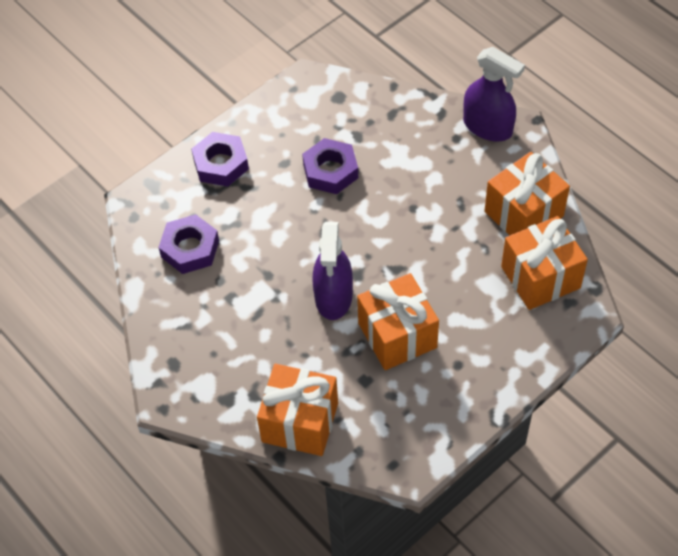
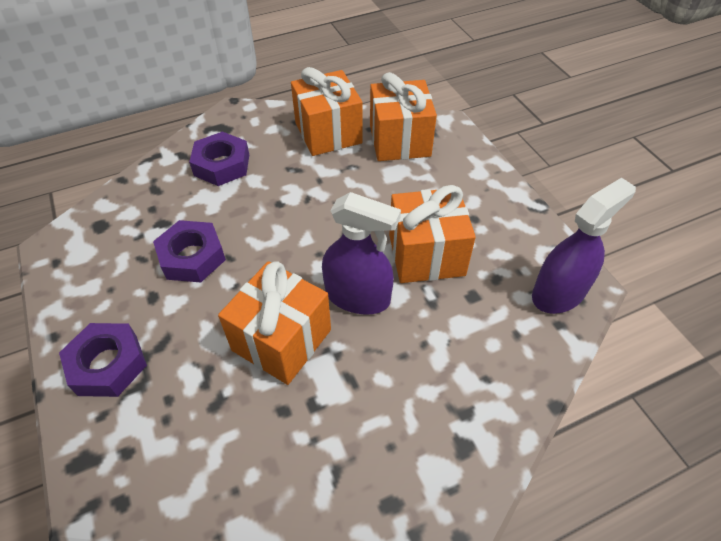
camera: 75 degrees left, 5 degrees down
(190, 249) = (217, 435): purple nut -> purple nut (222, 165)
(300, 422) = (513, 372): orange gift -> orange gift (281, 340)
(487, 127) = (220, 129): purple spray bottle -> purple spray bottle (559, 292)

